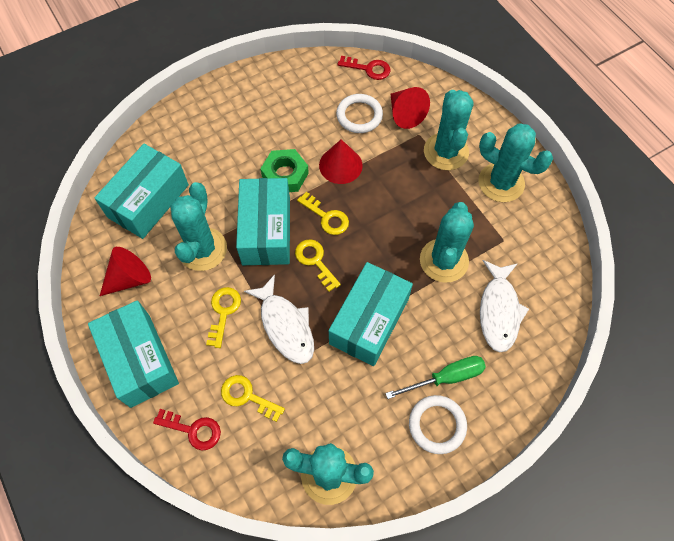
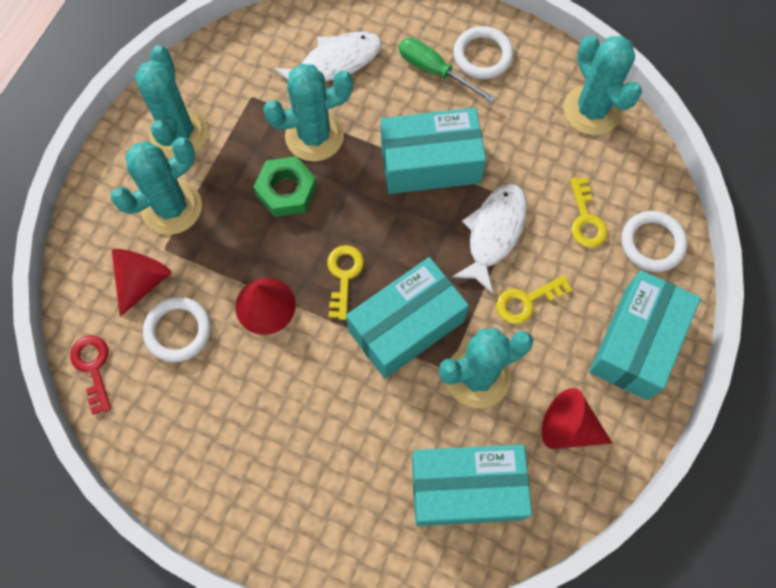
camera: 125 degrees left, 5 degrees up
(193, 430) = (652, 243): red key -> white ring
(285, 175) = (321, 357): green nut -> green nut (286, 190)
(315, 261) = (404, 252): yellow key -> none

